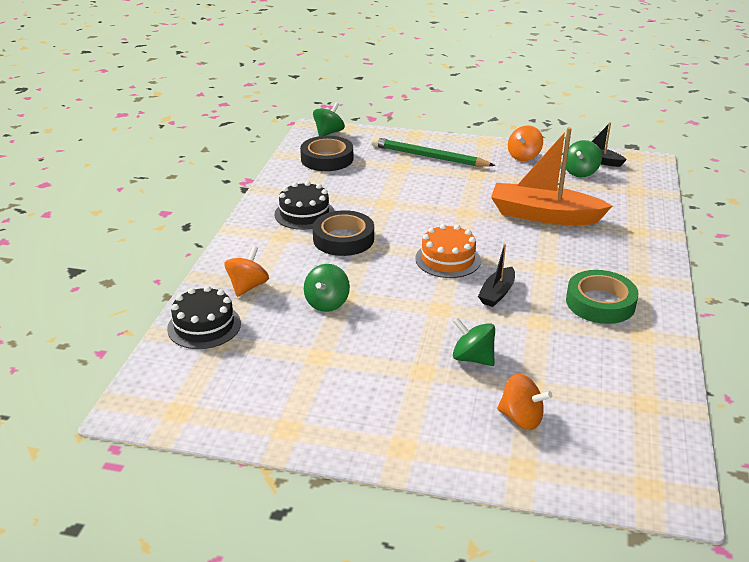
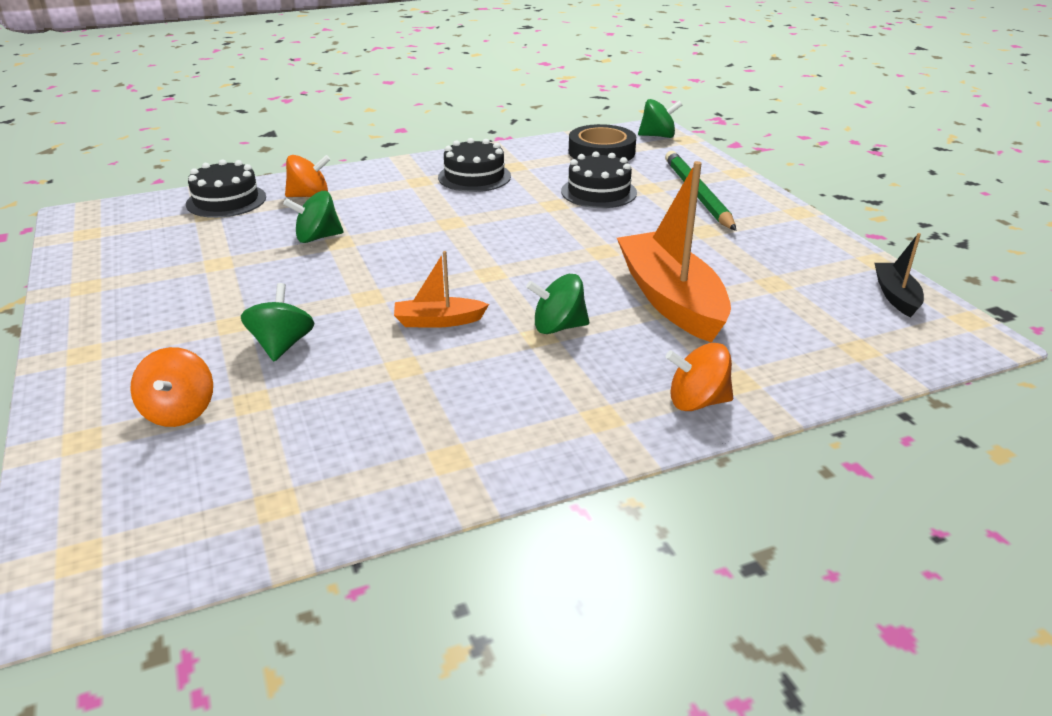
camera: 55 degrees right, 0 degrees up
(343, 239) = (450, 208): black tape -> none
(386, 183) = (598, 192): none -> black cake
(448, 259) = (478, 271): orange cake -> none
(497, 293) = (438, 321): black boat -> orange boat
(524, 156) = (804, 244): orange spinning top -> orange spinning top (697, 402)
(580, 172) = (834, 293): green spinning top -> green spinning top (558, 327)
(600, 303) = (498, 400): green tape -> none

